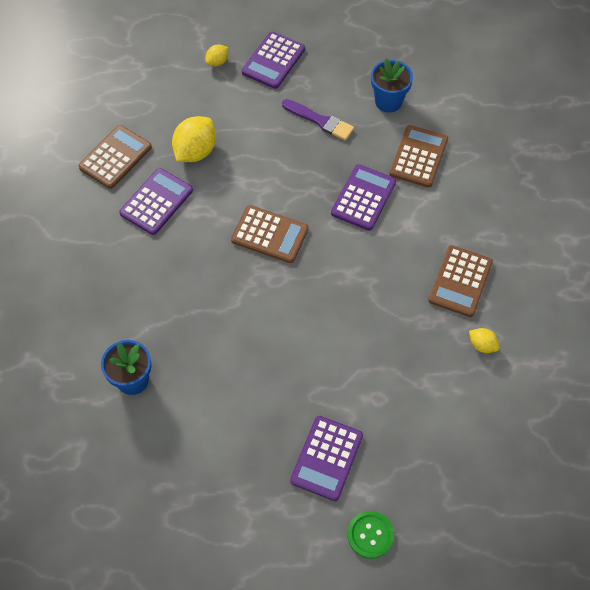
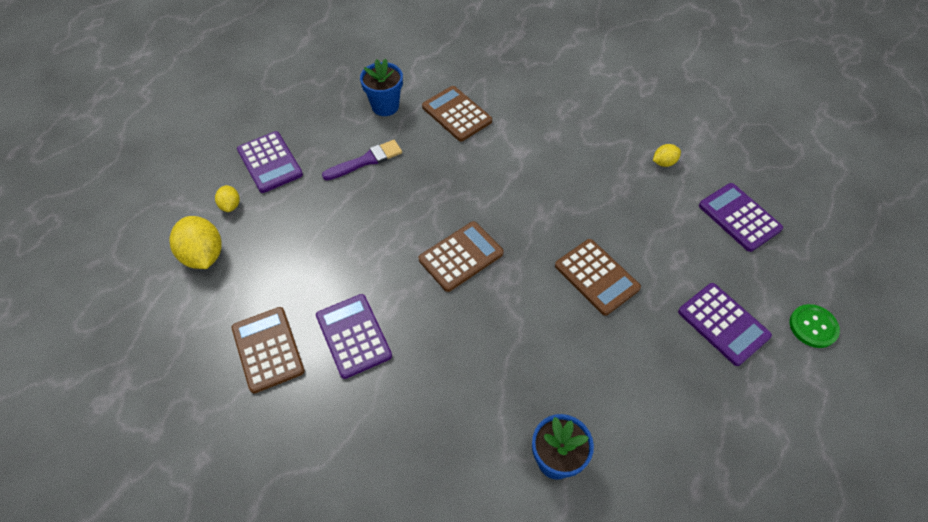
camera: 60 degrees left, 5 degrees down
(195, 151) = (320, 273): yellow lemon -> yellow lemon (203, 255)
(363, 198) = (470, 169): purple calculator -> purple calculator (739, 217)
(460, 281) = (596, 147): brown calculator -> brown calculator (596, 277)

